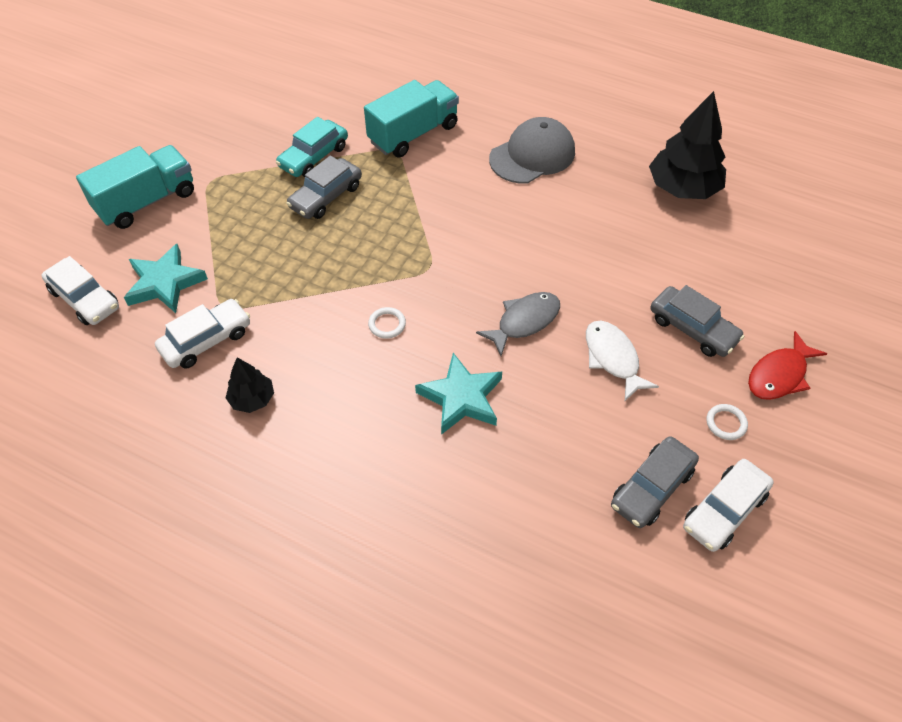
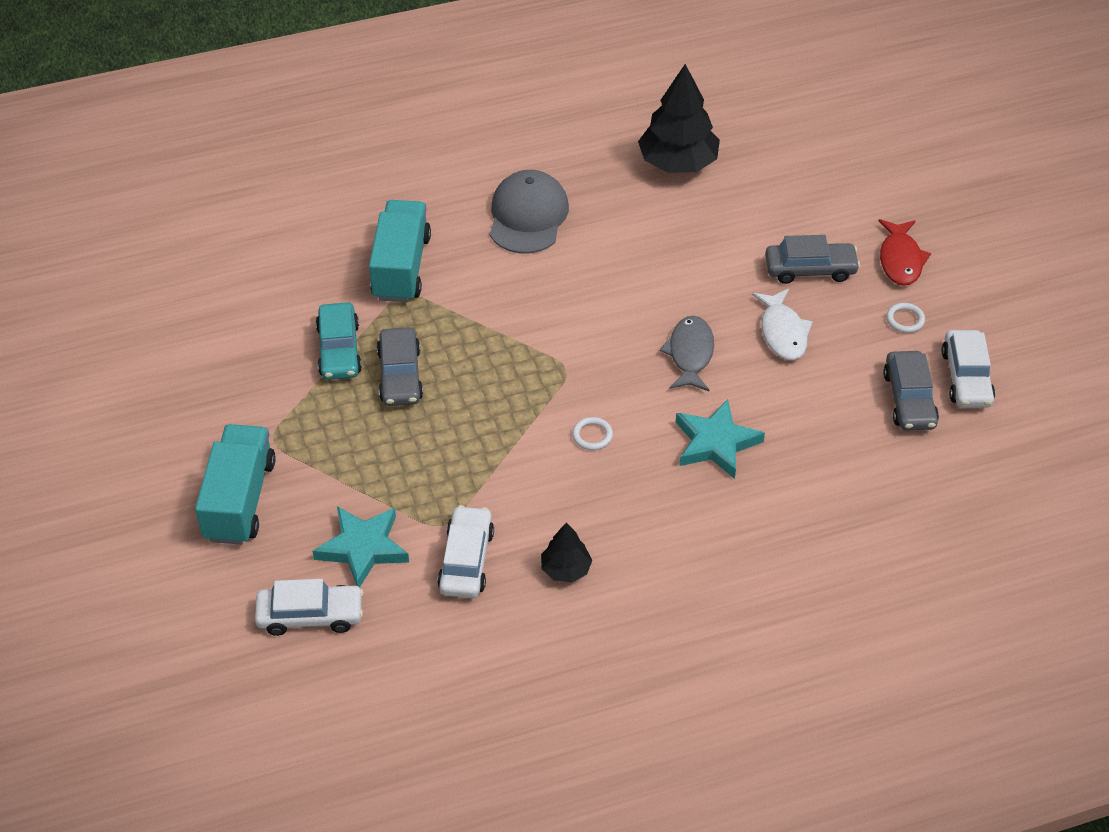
camera: 45 degrees left, 5 degrees down
(613, 358) = (783, 332): white fish -> white fish turned 120 degrees counterclockwise

